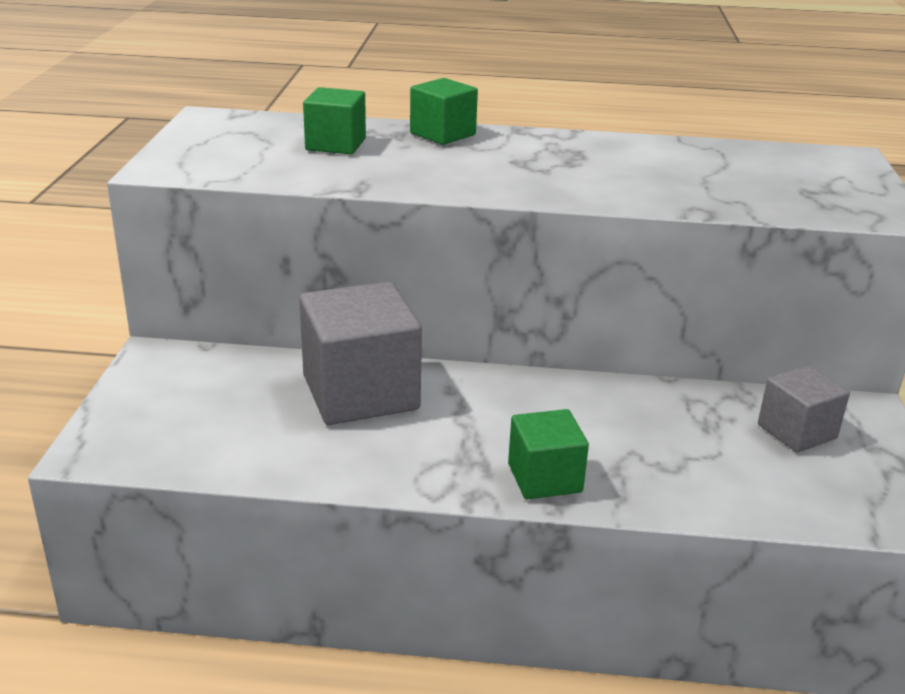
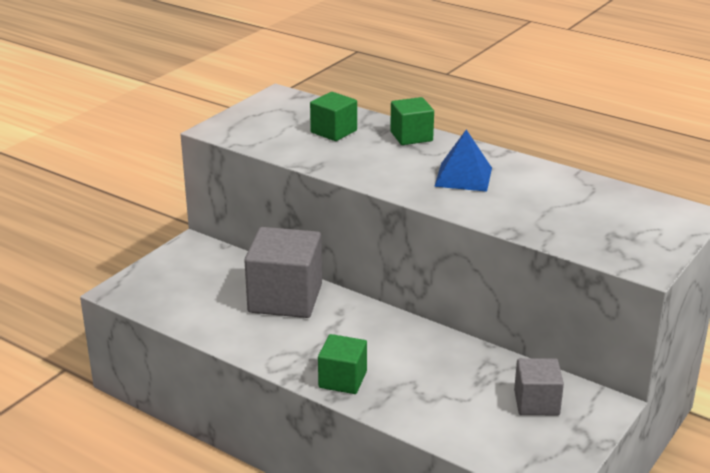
camera: 30 degrees right, 0 degrees up
(563, 164) = (463, 176): none -> blue pyramid

